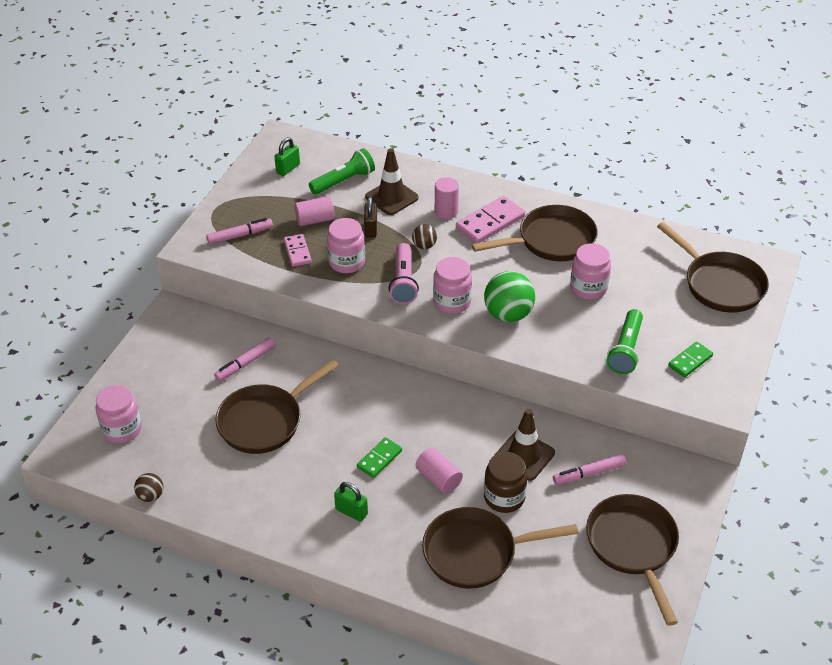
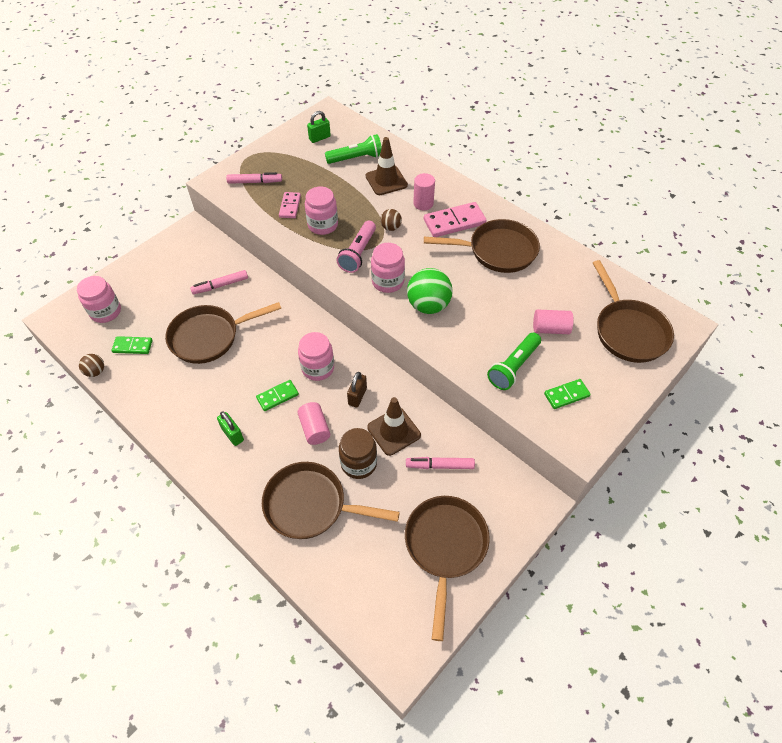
camera: 20 degrees right, 10 degrees up
(179, 457) = (132, 346): none -> green domino
(315, 220) = (317, 184): pink cylinder -> pink cylinder (550, 329)
(371, 229) = (356, 202): brown padlock -> brown padlock (357, 396)
(588, 288) = (508, 301): pink jar -> pink jar (318, 368)

